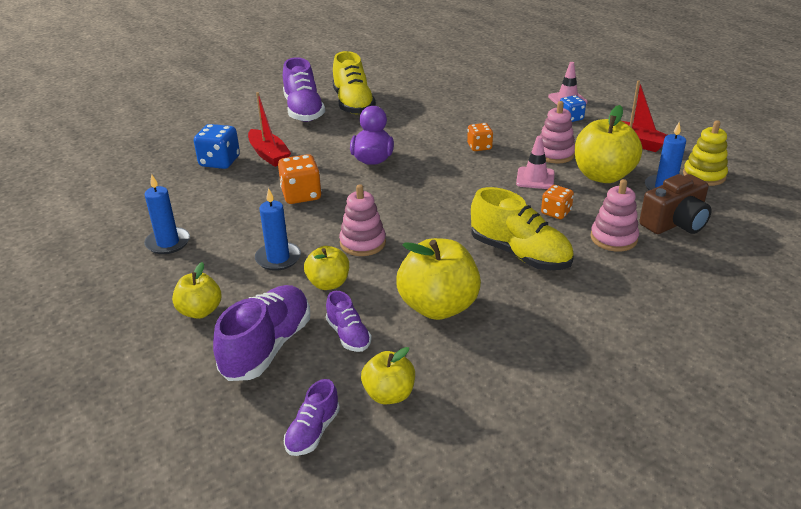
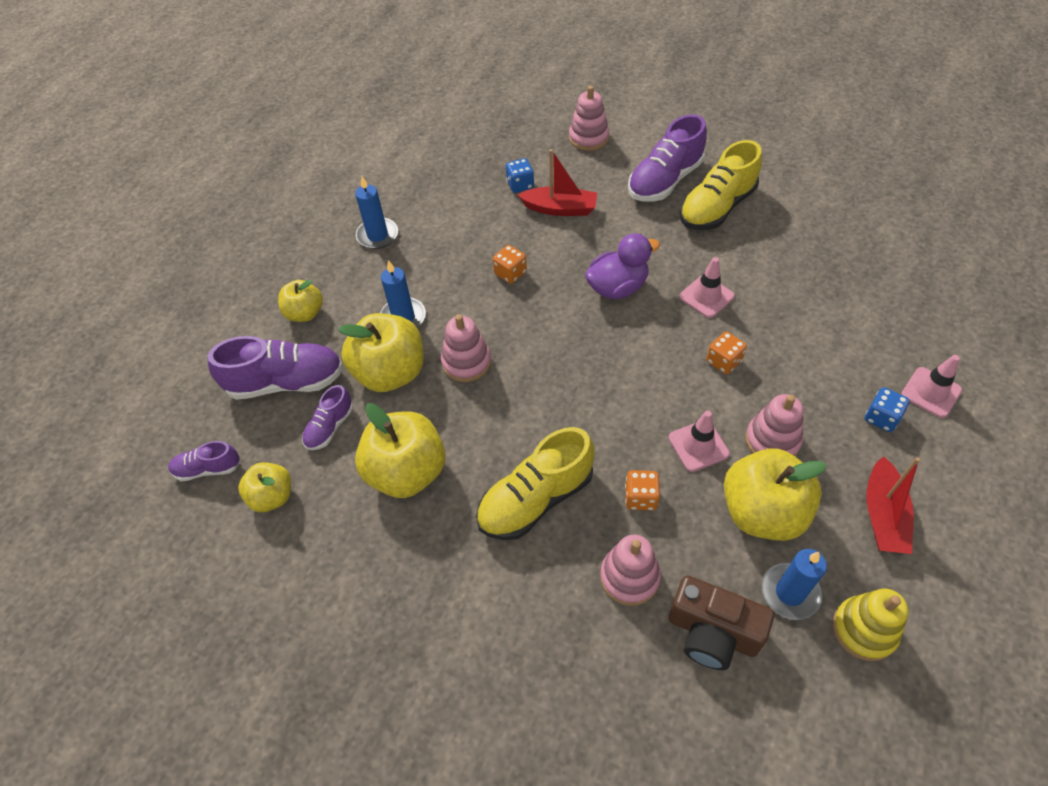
camera: 60 degrees right, 20 degrees up
(219, 121) = (588, 138): none -> pink stacking toy
(219, 162) = (520, 185): blue dice -> blue dice, size x0.65
(269, 155) = (560, 209): red boat -> red boat turned 105 degrees counterclockwise
(301, 195) = (510, 273): orange dice -> orange dice, size x0.65
(328, 283) = (390, 373): yellow apple -> yellow apple, size x1.73
(421, 133) = (706, 296): none -> pink traffic cone
(520, 254) = (535, 499): yellow shoe -> yellow shoe turned 45 degrees clockwise

